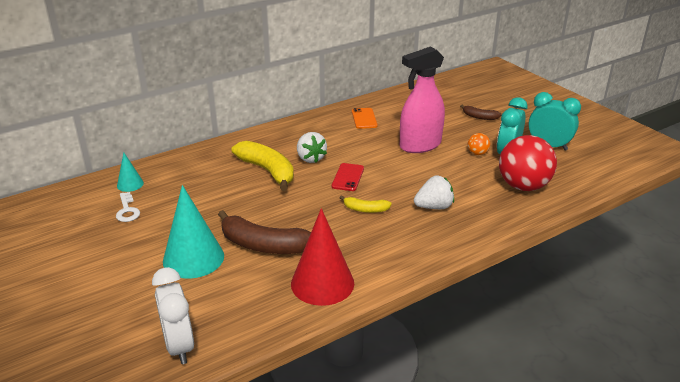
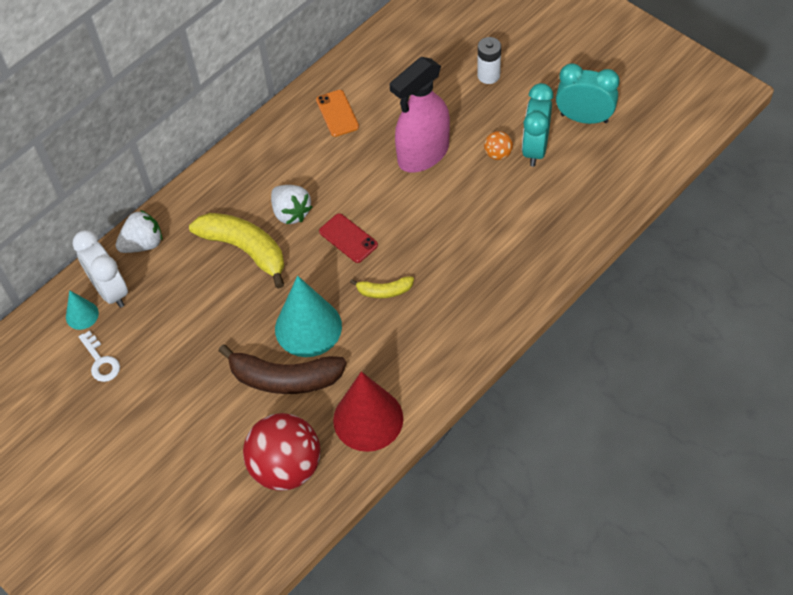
camera: 10 degrees left, 25 degrees up
(179, 346) = (248, 540): white clock -> white clock (110, 290)
(193, 258) = (213, 417): turquoise cone -> turquoise cone (308, 327)
(348, 177) = (348, 238): red phone -> red phone turned 45 degrees counterclockwise
(434, 207) = (463, 267): white strawberry -> white strawberry (143, 244)
(479, 117) = (488, 75): brown banana -> white battery
(523, 186) = (561, 205): red ball -> red ball (286, 467)

